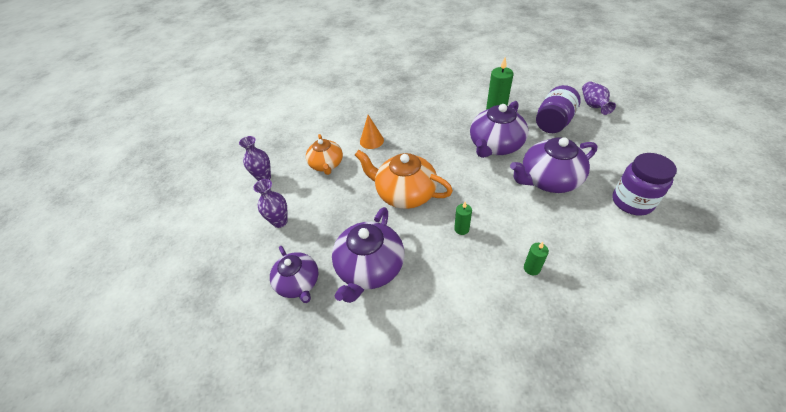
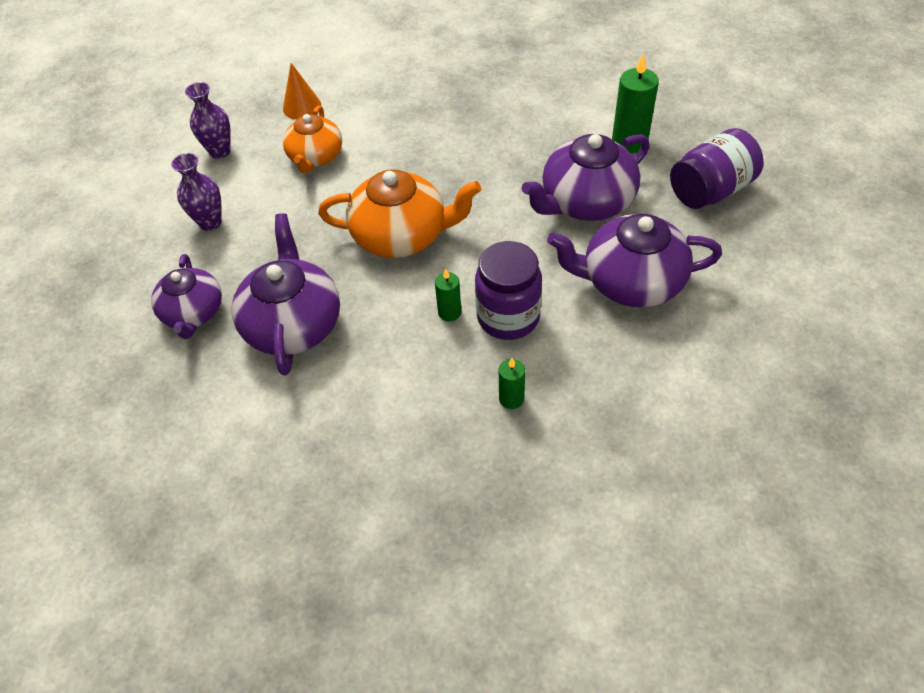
camera: 20 degrees right, 5 degrees up
(370, 268) = (293, 324): purple teapot -> purple teapot turned 135 degrees clockwise
(371, 141) = (401, 138): orange cone -> orange cone (302, 107)
(405, 193) = (401, 235): orange teapot -> orange teapot turned 135 degrees clockwise
(593, 105) = (803, 180): purple vase -> none
(632, 202) = (737, 356): purple jar -> purple jar (508, 317)

